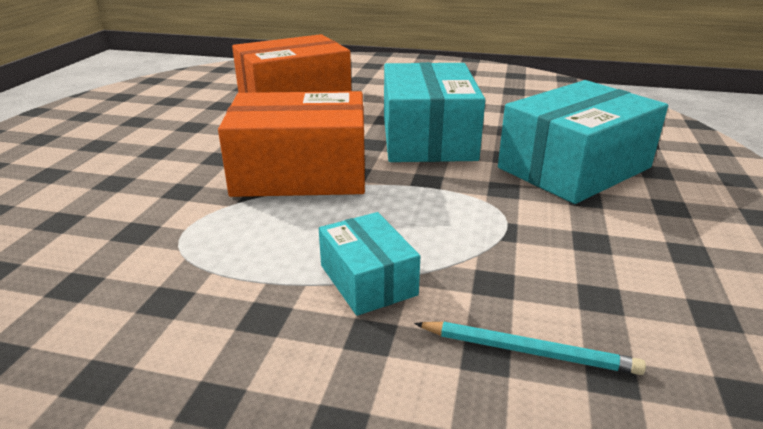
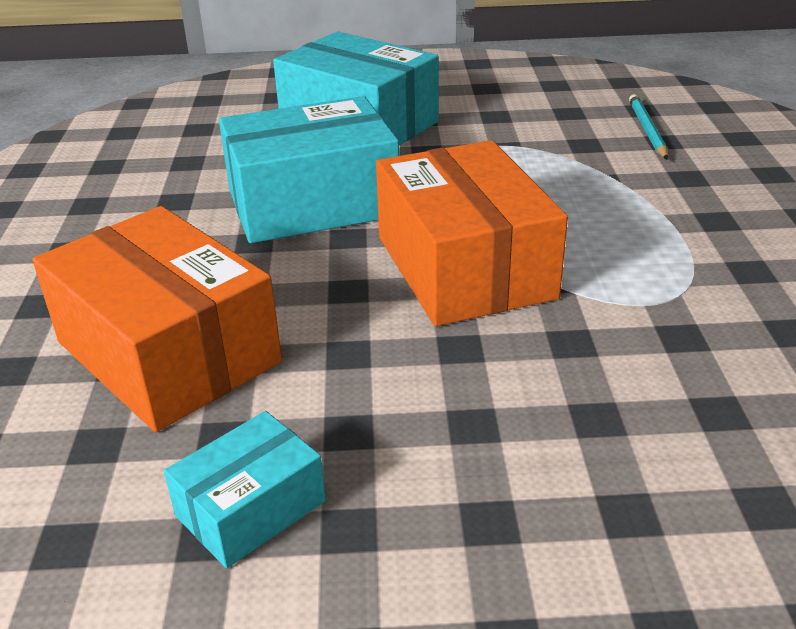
camera: 105 degrees left, 5 degrees up
(368, 280) = (630, 189): turquoise box -> turquoise box (251, 508)

